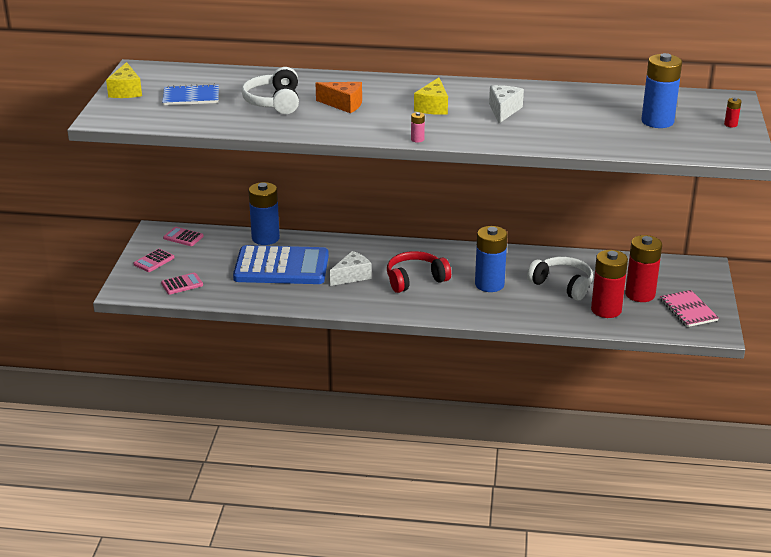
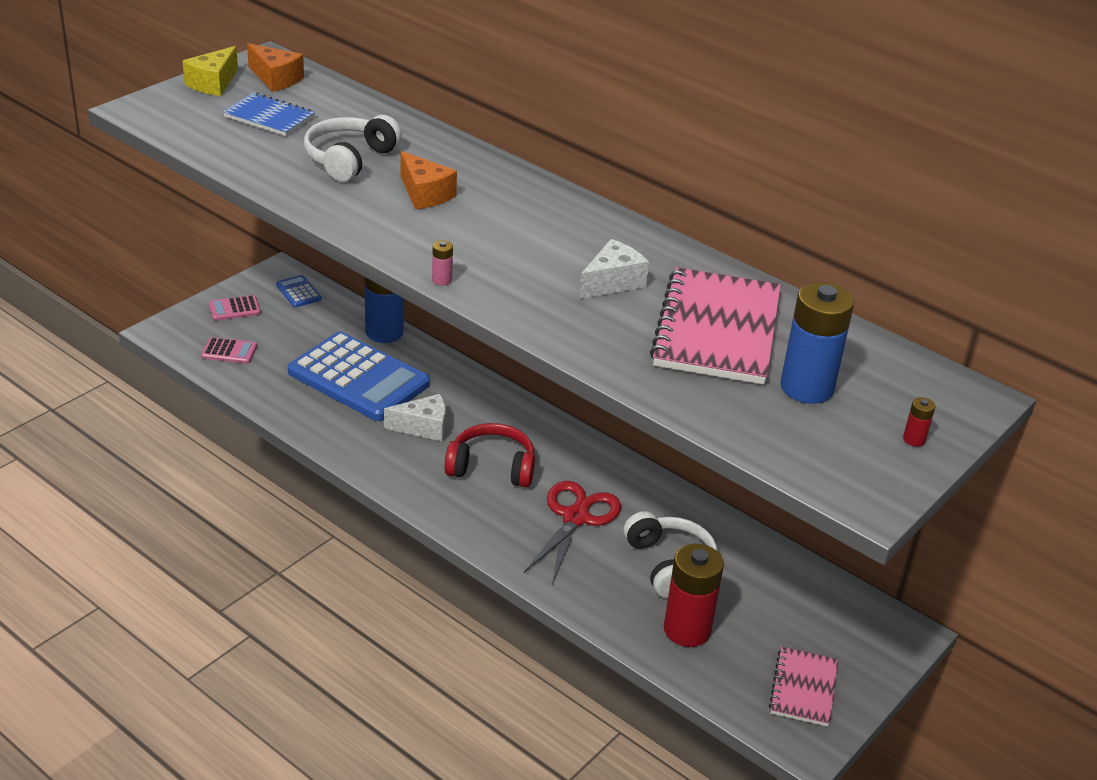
camera: 30 degrees right, 5 degrees up
(161, 77) = (276, 79): none -> orange cheese
(183, 237) = (298, 292): pink calculator -> blue calculator
(433, 107) = (528, 241): yellow cheese -> none
(489, 284) = (575, 517): blue battery -> red scissors
(583, 113) = (716, 330): none -> pink notebook
(640, 294) = (761, 630): red battery -> none

